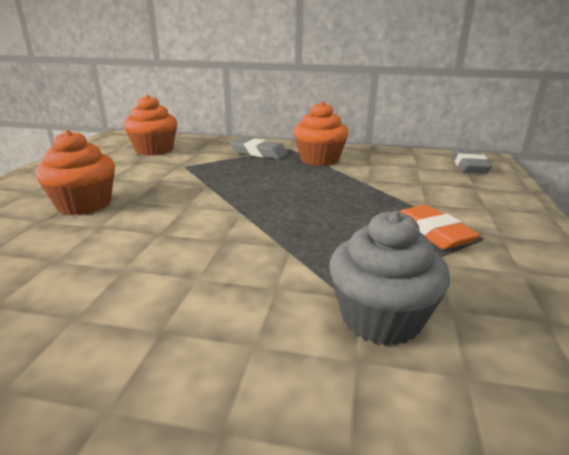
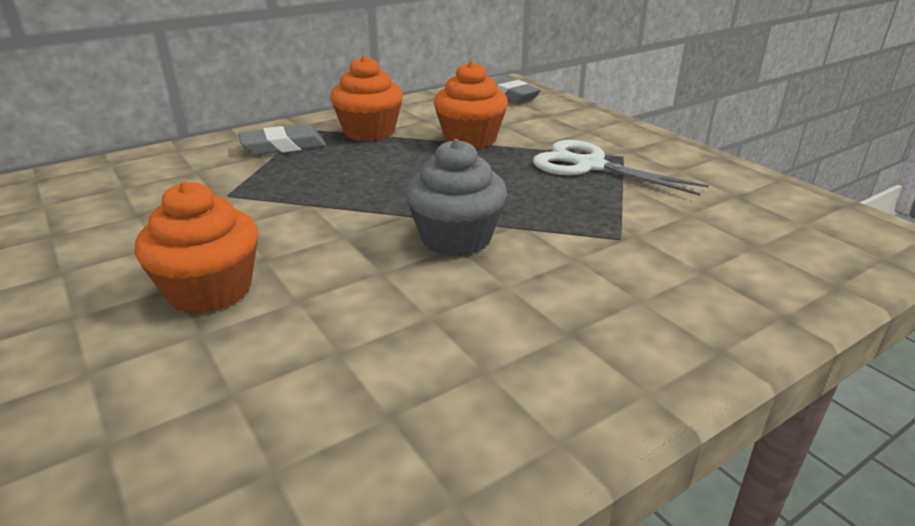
camera: 45 degrees left, 5 degrees up
(154, 150) = (123, 190): orange cupcake -> orange cupcake (470, 139)
(381, 318) = (669, 240): grey cupcake -> grey cupcake (456, 238)
(433, 232) = (589, 165): orange eraser -> white scissors

